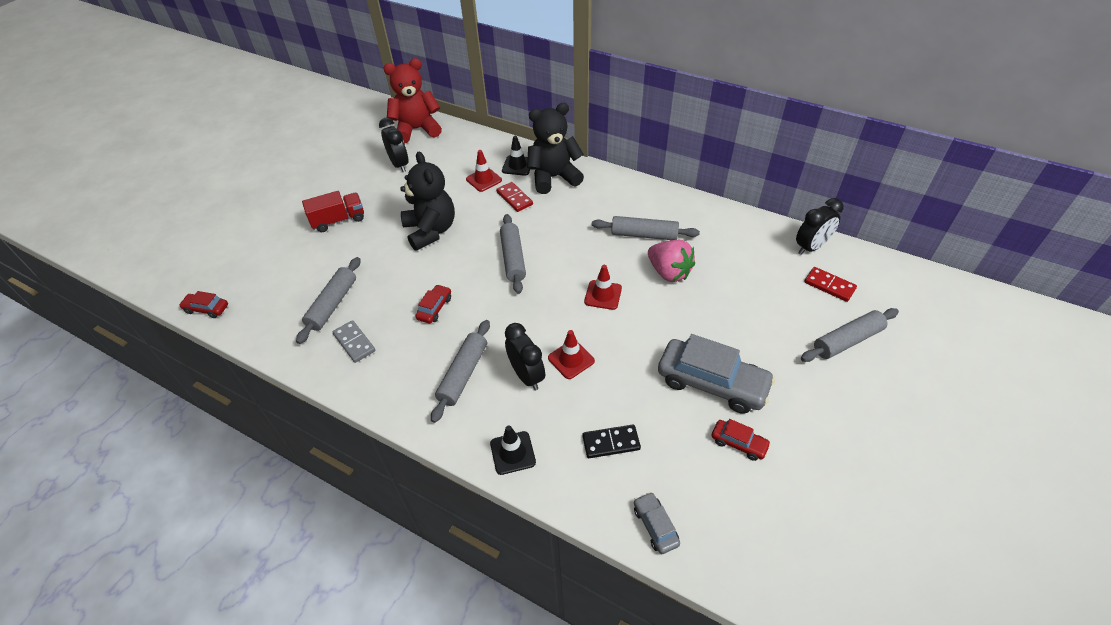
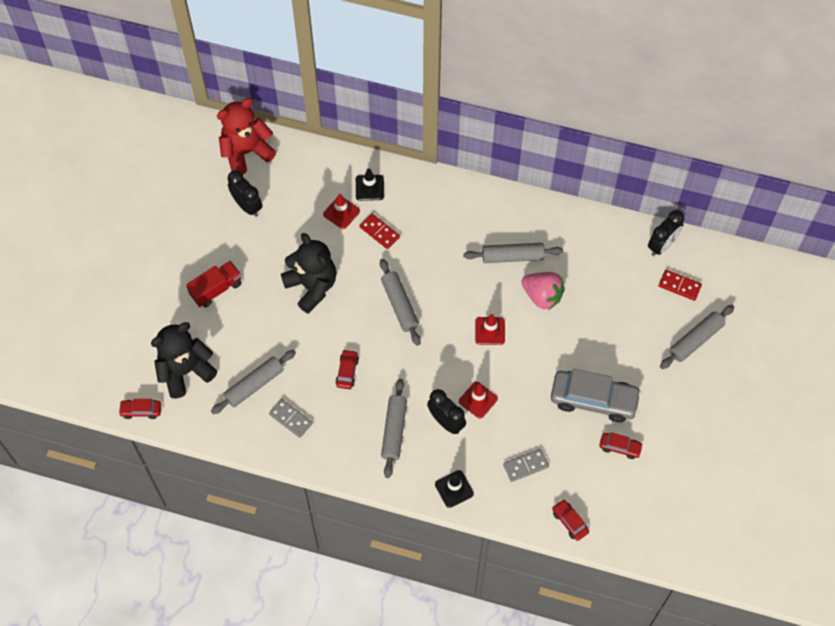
camera: 15 degrees left, 15 degrees up
(333, 304) = (254, 385): grey rolling pin -> grey rolling pin turned 45 degrees clockwise
(553, 177) = (410, 198): black teddy bear -> black teddy bear (185, 371)
(611, 442) = (525, 466): black domino -> grey domino
(655, 526) = (569, 522): grey car -> red car

